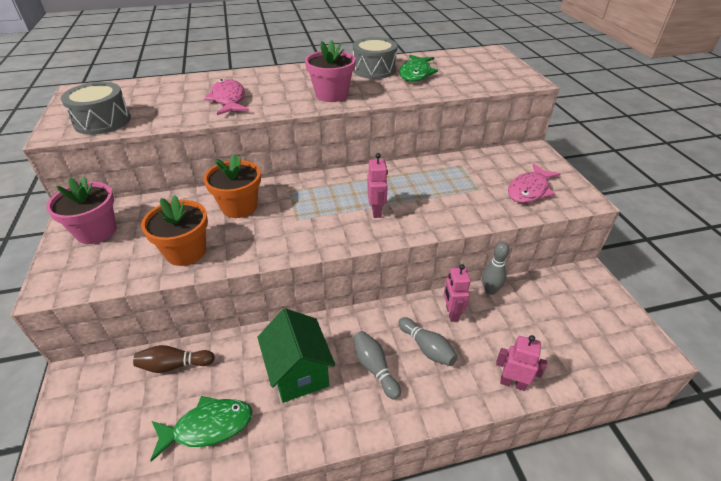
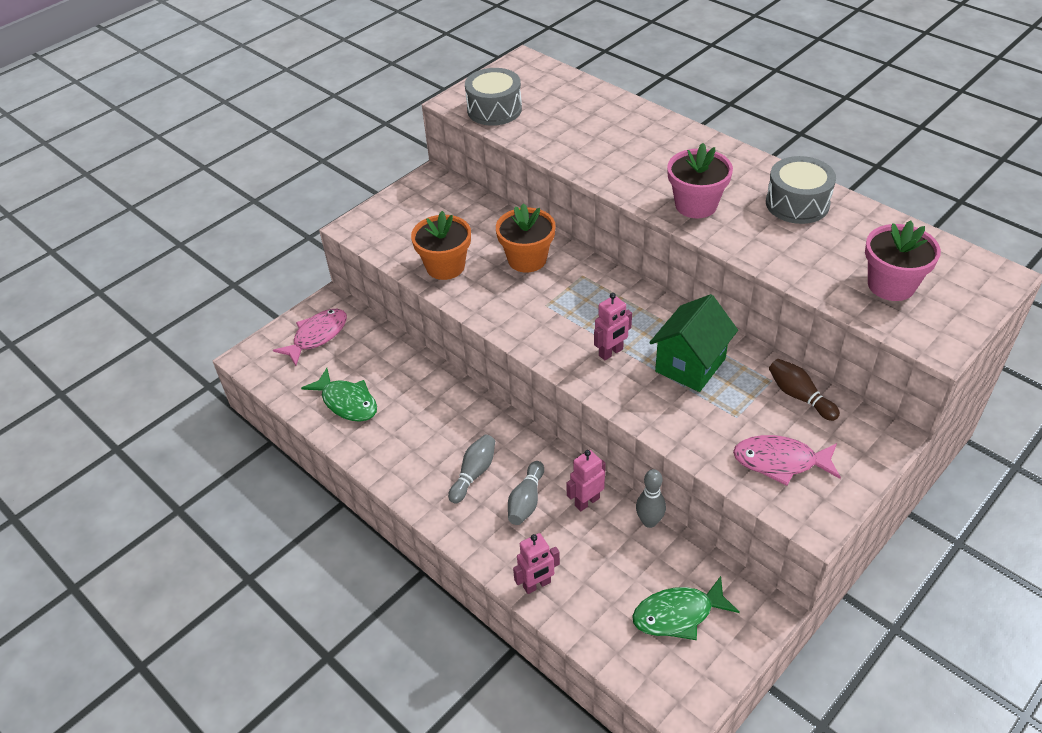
camera: 60 degrees right, 5 degrees up
(96, 231) = (423, 204): pink flower pot -> pink flower pot (891, 285)
(174, 365) = (380, 347): brown bowling pin -> brown bowling pin (799, 396)
(229, 99) = (607, 149): pink fish -> pink fish (317, 336)
(299, 373) = (430, 426): green house -> green house (690, 365)
(416, 74) = (829, 240): green fish -> green fish (678, 614)
(512, 383) = (537, 585): pink robot -> pink robot turned 75 degrees clockwise

